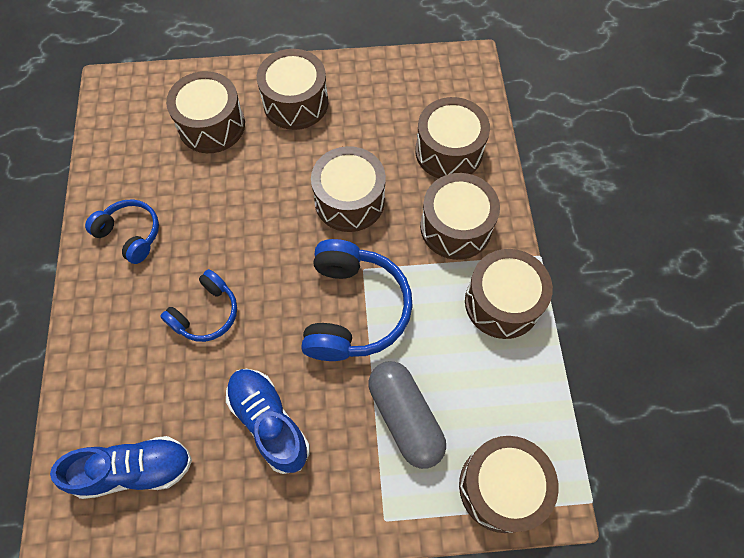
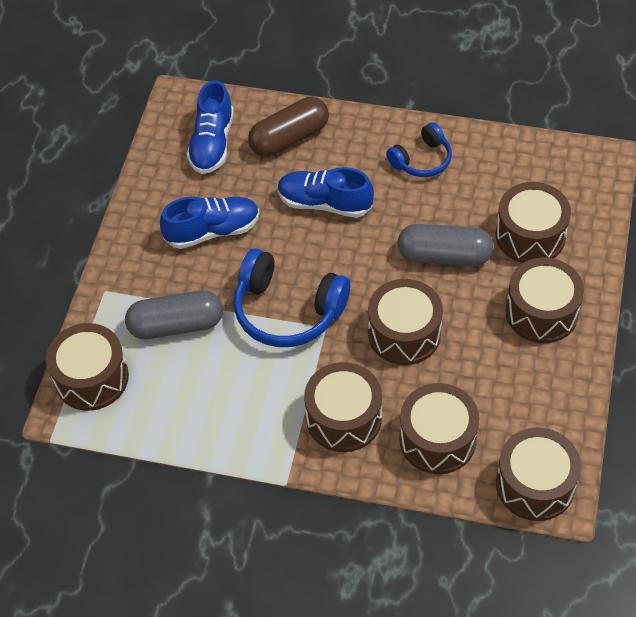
camera: 110 degrees right, 10 degrees down
(115, 379) = (289, 138): none -> brown capsule
(206, 313) = (324, 203): blue headphones -> blue shoe
(251, 188) = (444, 256): none -> grey capsule
(502, 302) = (249, 433): brown drum -> brown drum (535, 484)

